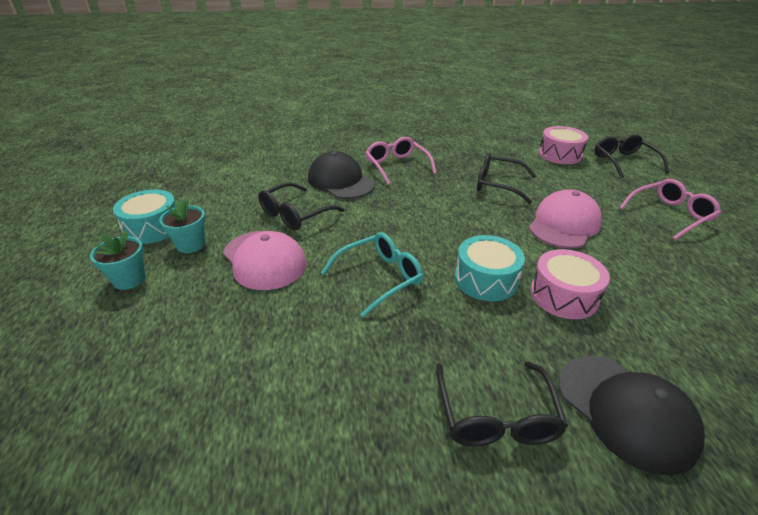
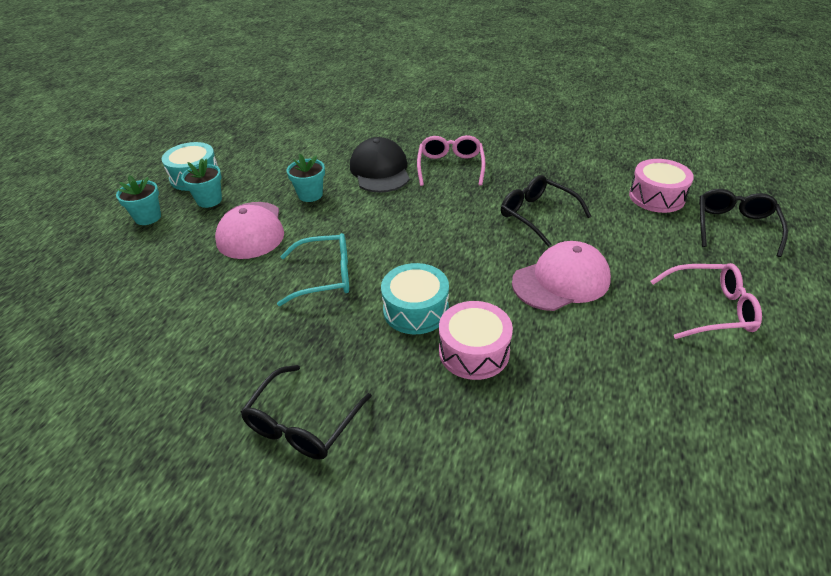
camera: 30 degrees right, 5 degrees up
(295, 214) = (310, 195): black glasses -> turquoise flower pot
(625, 411) = (412, 469): black cap -> none

